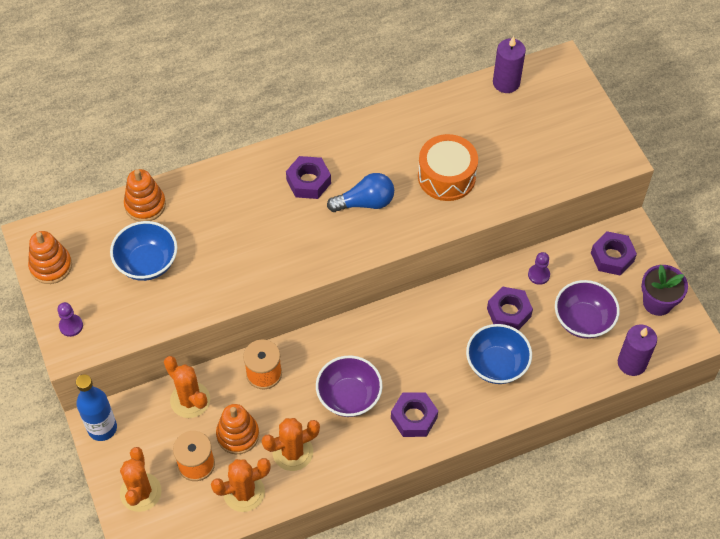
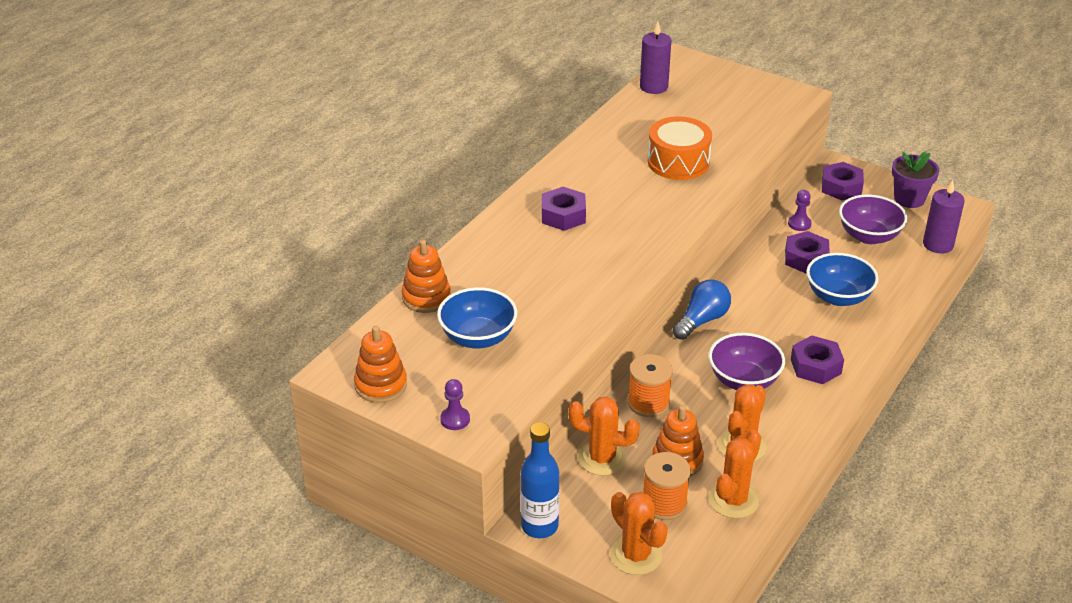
camera: 35 degrees left, 20 degrees down
(365, 202) = (630, 207): blue light bulb -> blue light bulb (702, 320)

